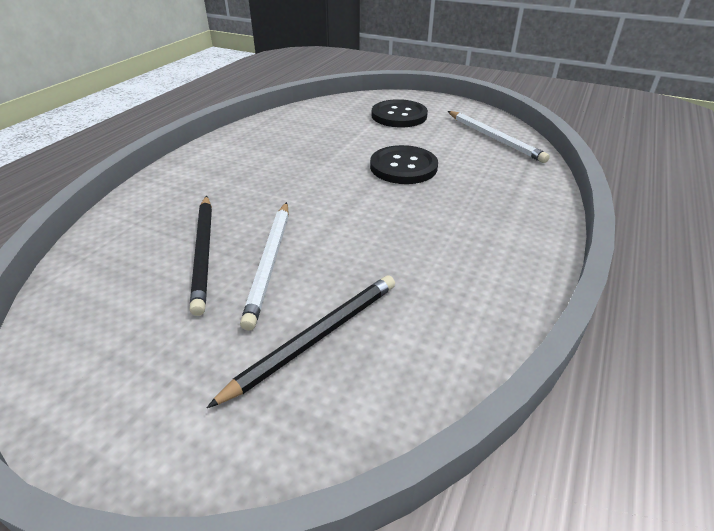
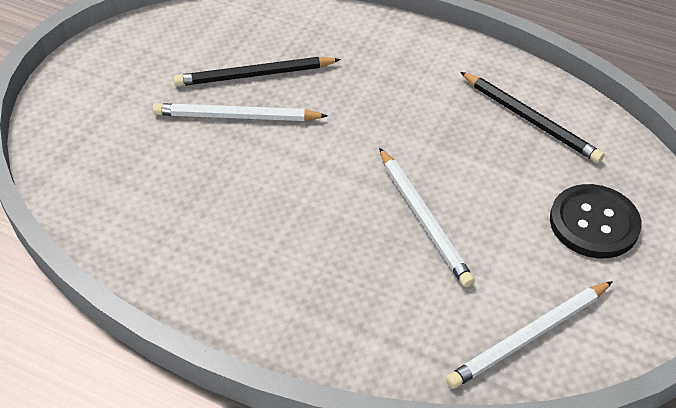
camera: 90 degrees right, 10 degrees up
(315, 338) = (141, 150): black pencil -> black pencil (530, 119)
(403, 167) = (423, 219): black button -> white pencil

